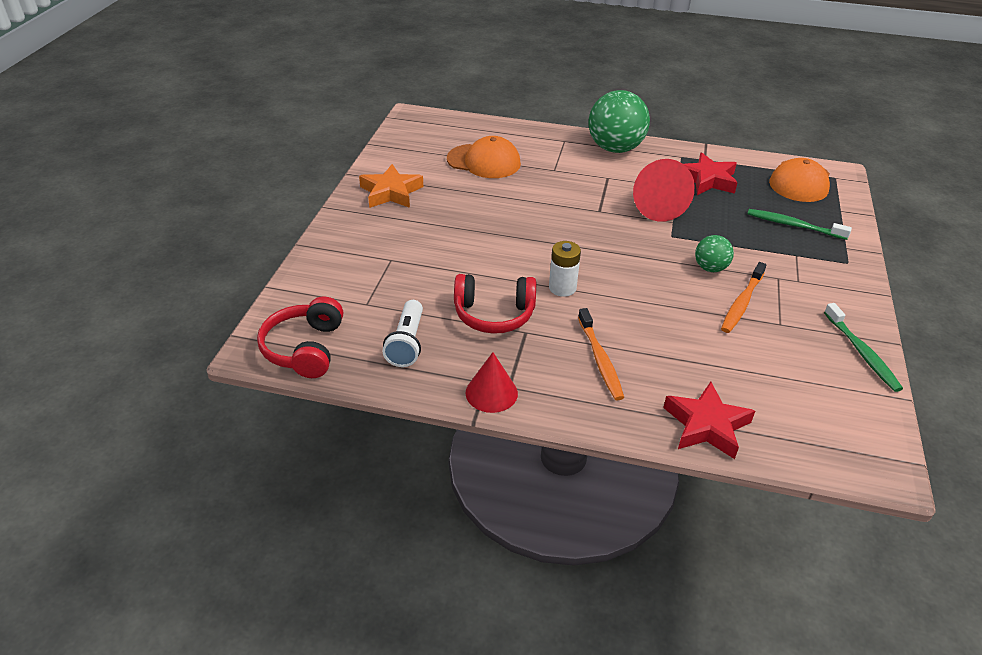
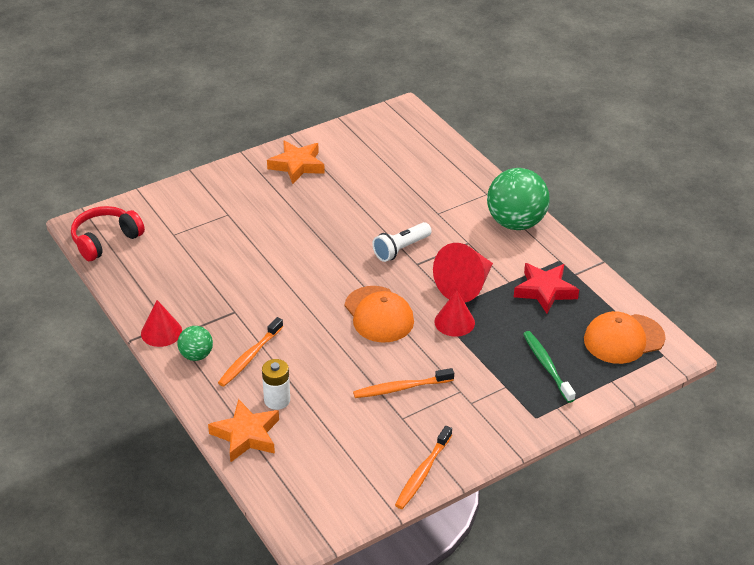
camera: 45 degrees right, 0 degrees up
(407, 343) = (160, 273): white flashlight -> white flashlight (401, 249)
(484, 161) = (396, 177): orange cap -> orange cap (379, 314)
(494, 314) = (233, 288): red headphones -> none
(562, 288) = (300, 300): white battery -> white battery (277, 400)
(692, 234) = (454, 322): none -> red cone
(706, 425) = (246, 435): red star -> orange star
(710, 268) = (422, 352): green ball -> green ball (196, 355)
(862, 353) = (422, 473): green toothbrush -> orange toothbrush

